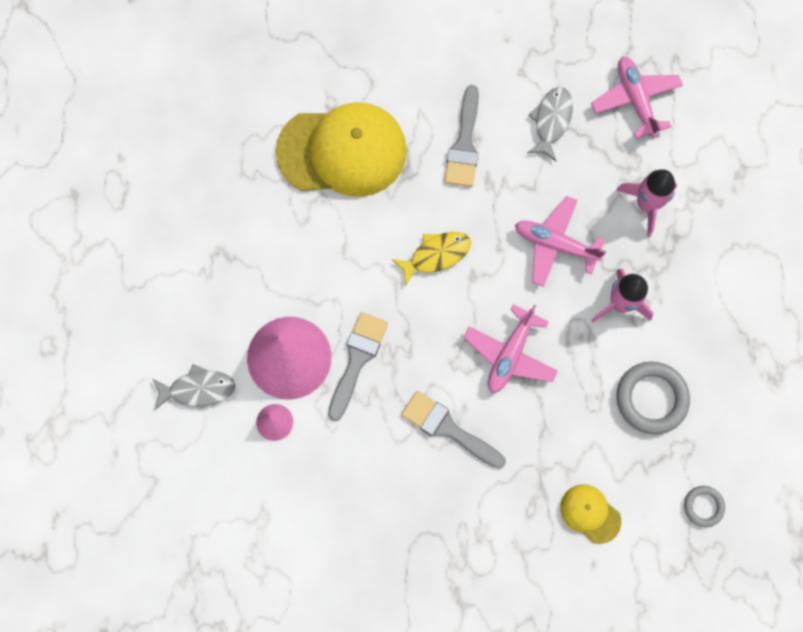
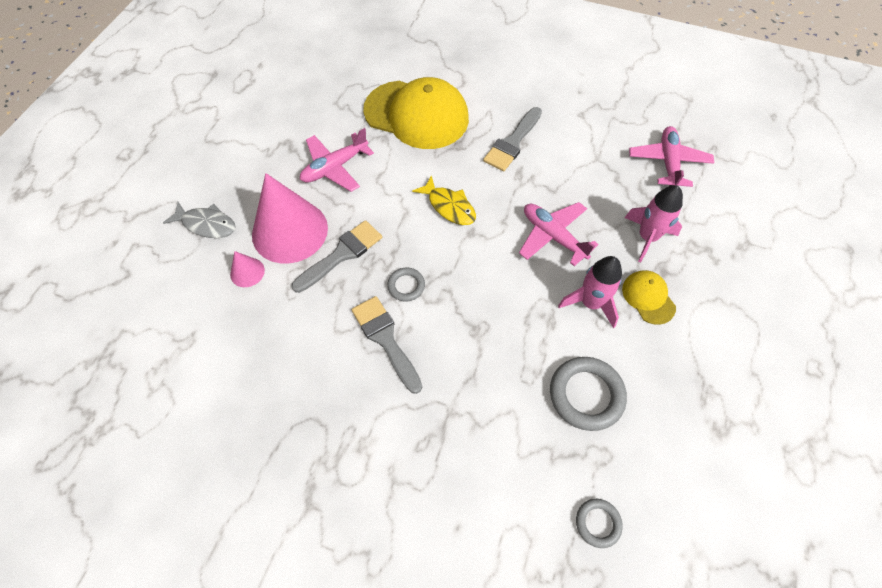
camera: 25 degrees right, 15 degrees down
(436, 255) = (449, 206): yellow fish -> yellow fish turned 45 degrees clockwise
(439, 365) = (406, 286): none -> grey ring
(510, 354) = (472, 303): pink plane -> pink plane (335, 167)
(551, 121) = (590, 152): grey fish -> none
(590, 513) = (478, 475): yellow cap -> yellow cap (648, 297)

